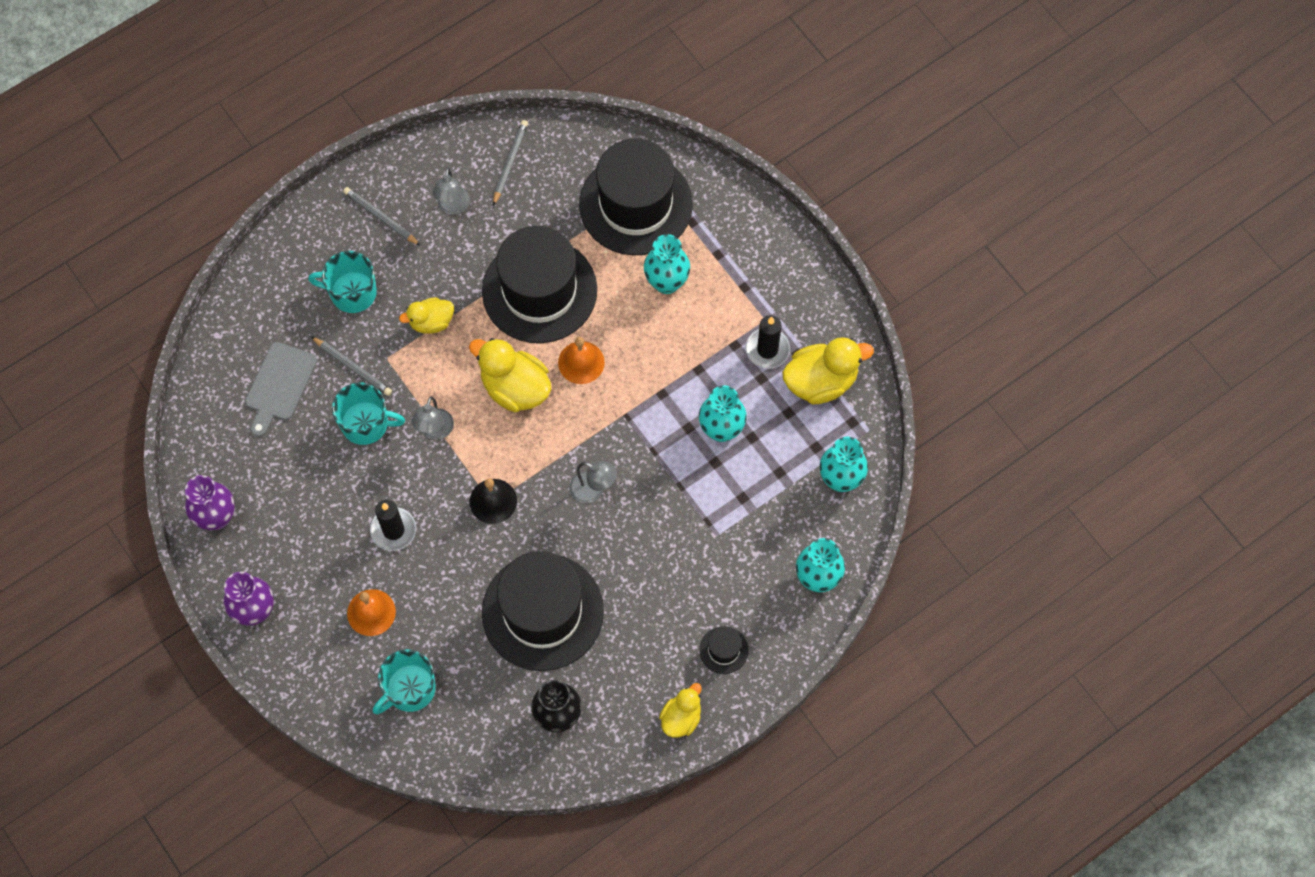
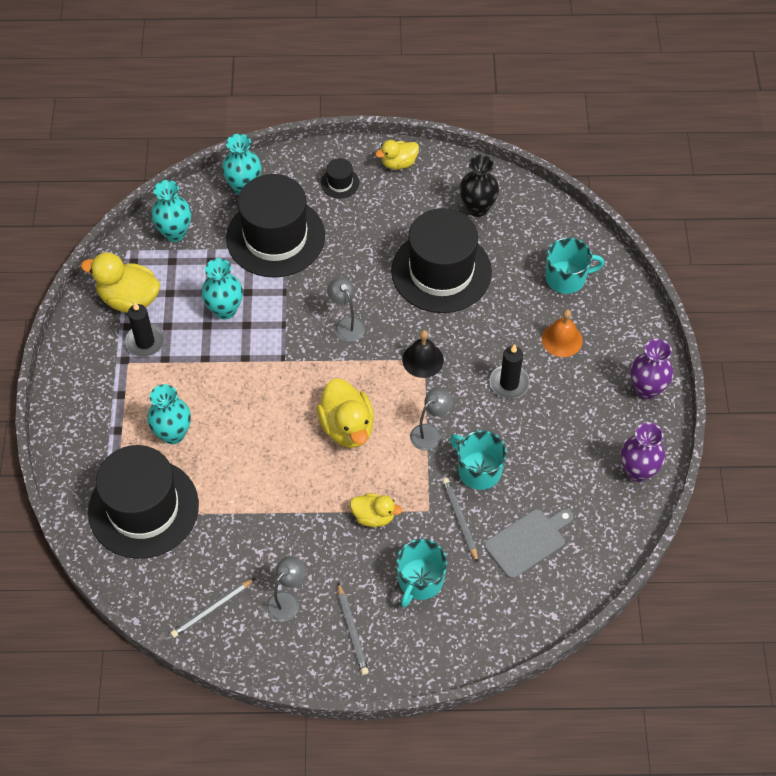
camera: 145 degrees left, 10 degrees down
(352, 292) = (420, 581): turquoise mug -> turquoise mug turned 75 degrees clockwise
(539, 290) = (272, 488): black hat -> black hat (275, 237)
(581, 362) = (284, 415): orange bell -> none

